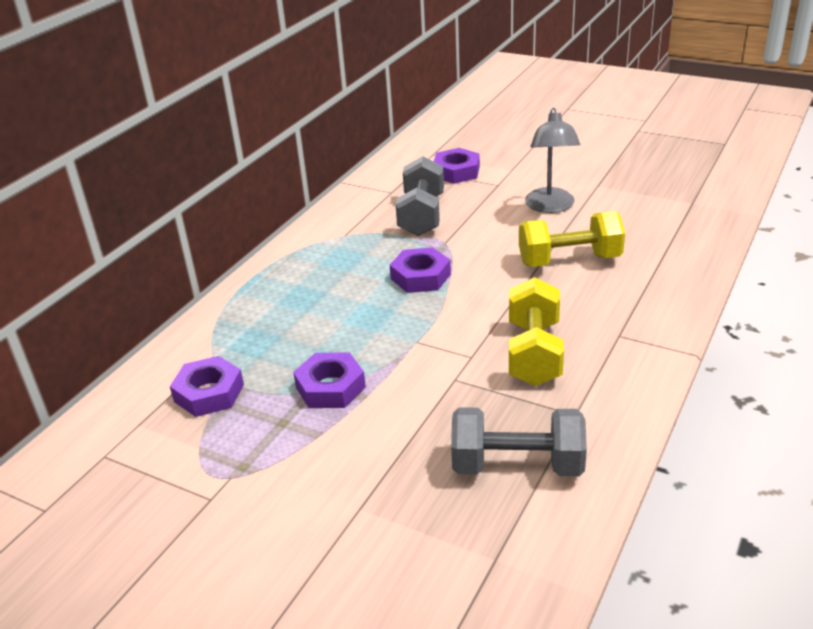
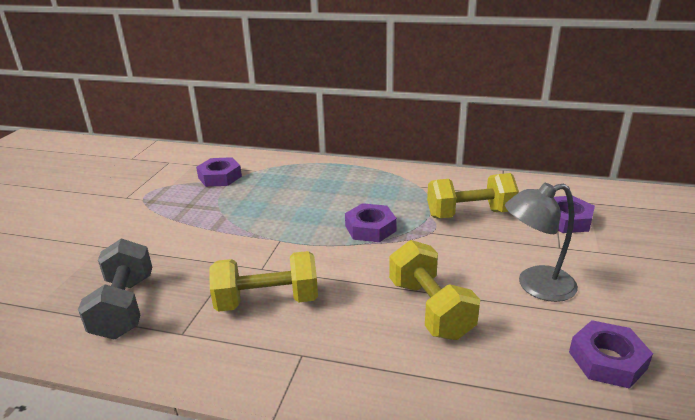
camera: 75 degrees right, 5 degrees down
(330, 387) = (223, 215): purple nut -> purple nut (607, 360)
(421, 215) = (470, 214): grey dumbbell -> yellow dumbbell

